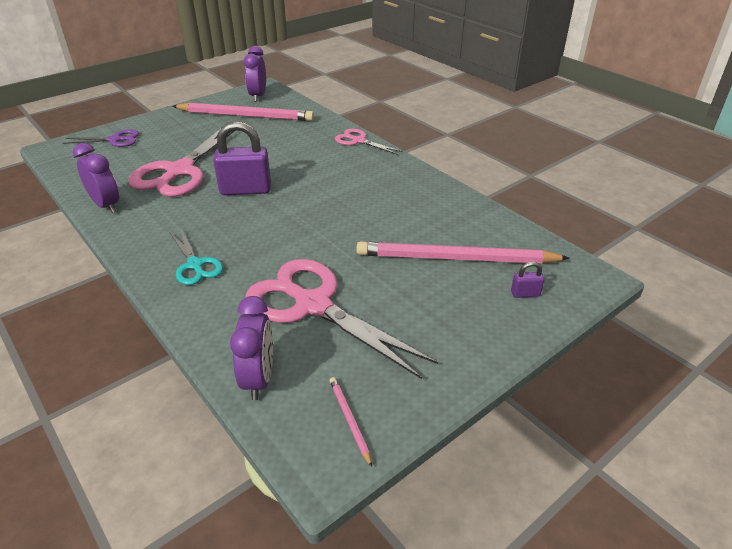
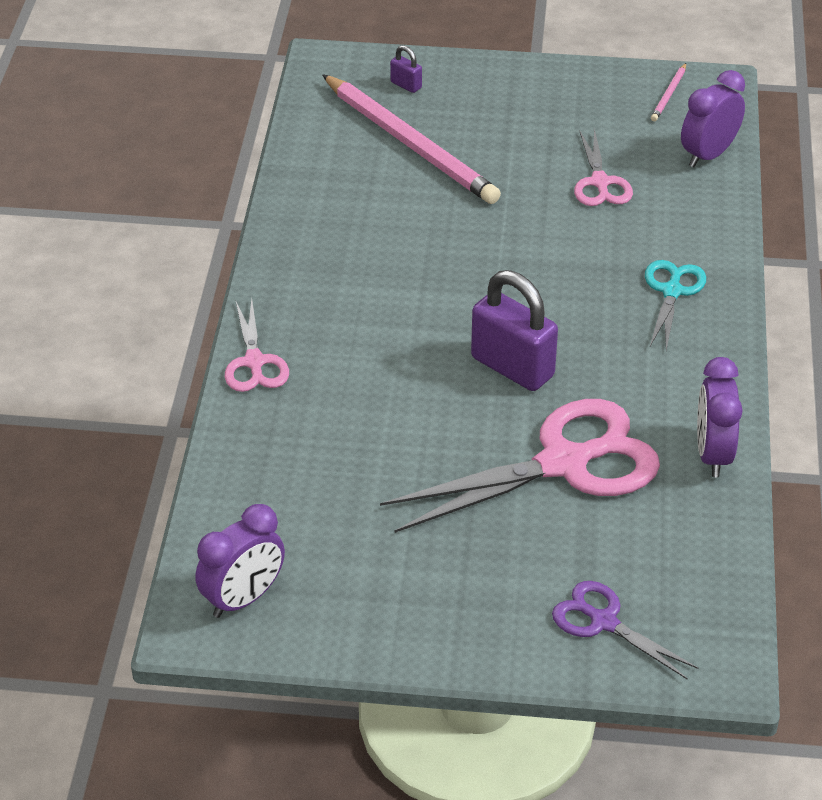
camera: 135 degrees left, 5 degrees up
(245, 116) = (333, 546): pink pencil -> none
(313, 305) = (600, 182): pink scissors -> pink scissors, size x0.51

